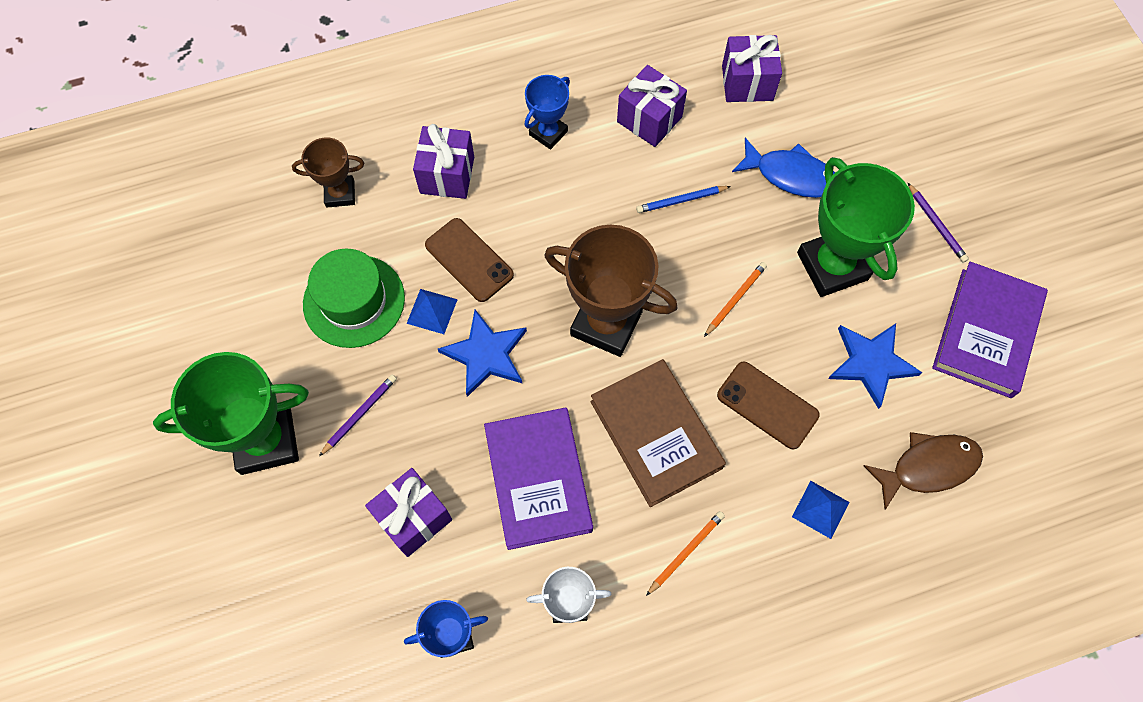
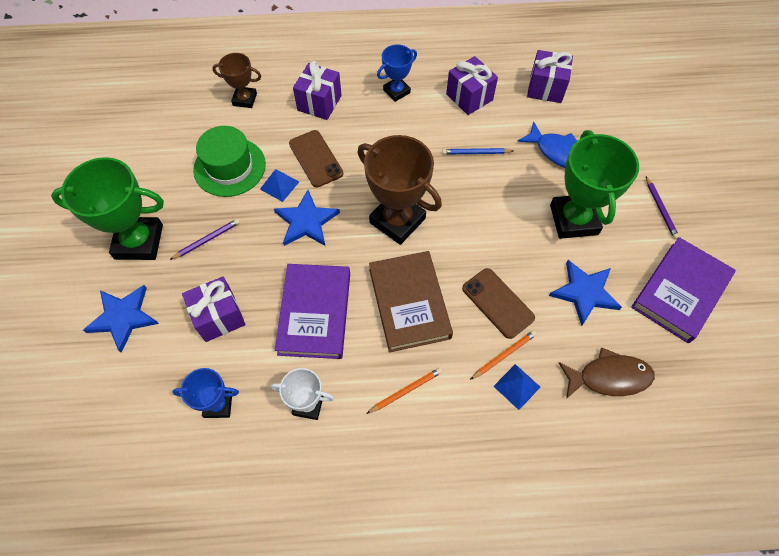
camera: 15 degrees right, 5 degrees down
(284, 553) = (123, 317): none -> blue star
(735, 299) = (495, 226): orange pencil -> orange pencil (504, 355)

